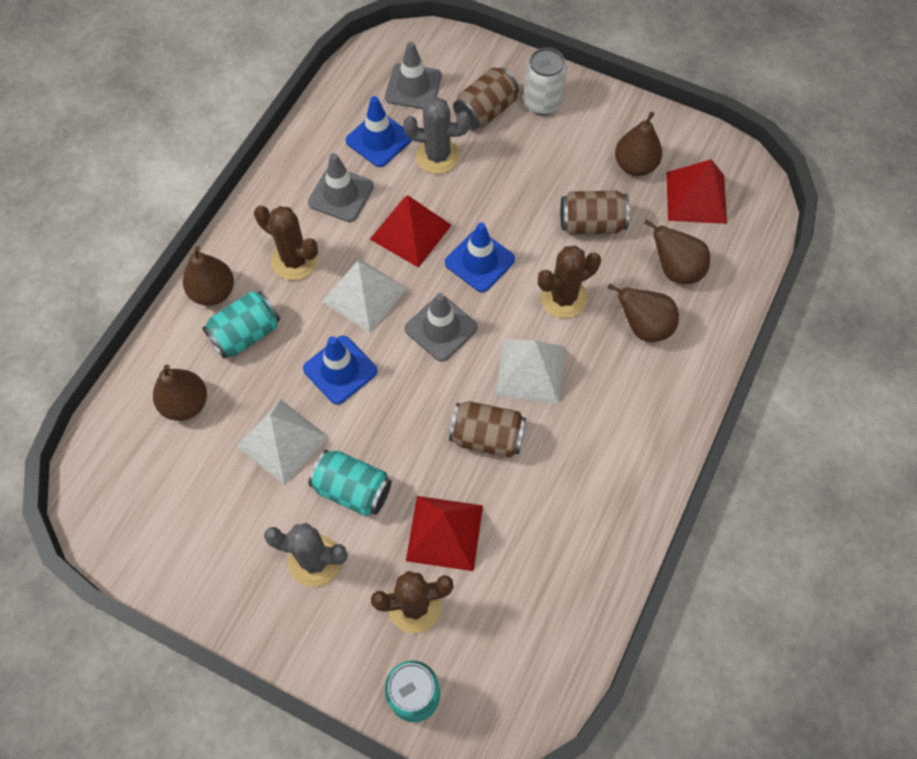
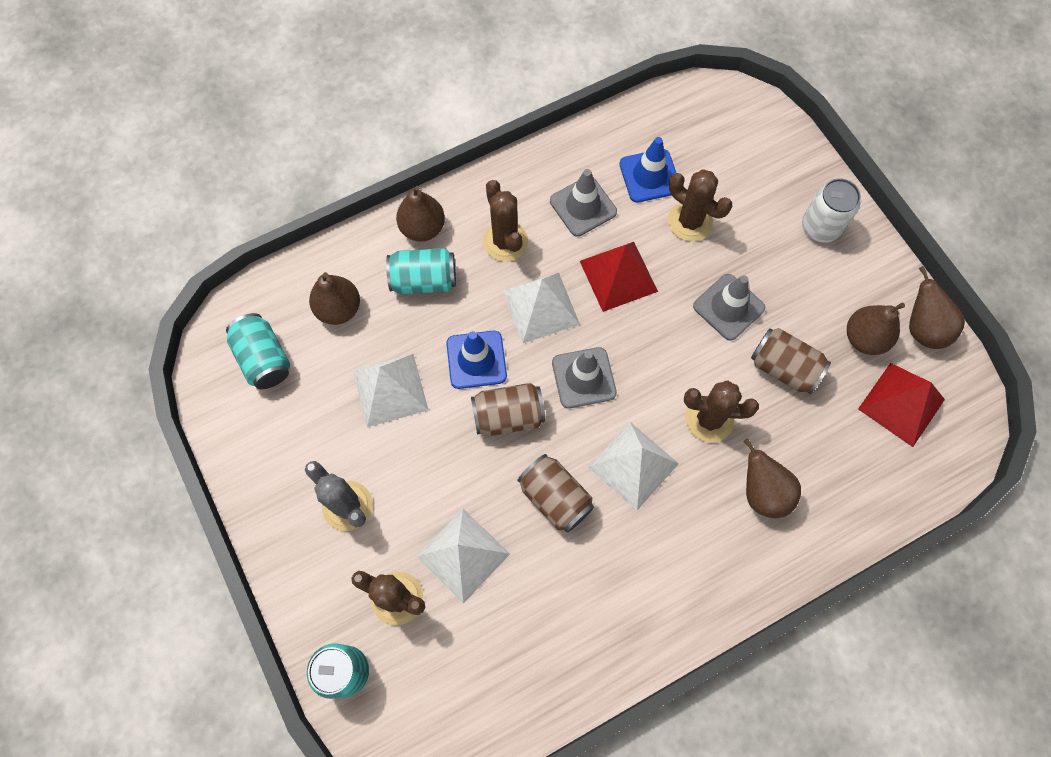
camera: 35 degrees right, 5 degrees up
(352, 489) = (416, 467): turquoise can -> turquoise can (264, 359)
(413, 87) = (713, 145): grey traffic cone -> grey traffic cone (728, 307)
(437, 156) = (690, 221): grey cactus -> brown cactus
(444, 532) = (463, 555): red pyramid -> white pyramid
(479, 261) = (659, 339): blue traffic cone -> none
(485, 111) = (762, 205): brown can -> brown can (508, 416)
(675, 270) = (830, 459): brown pear -> brown pear (922, 328)

